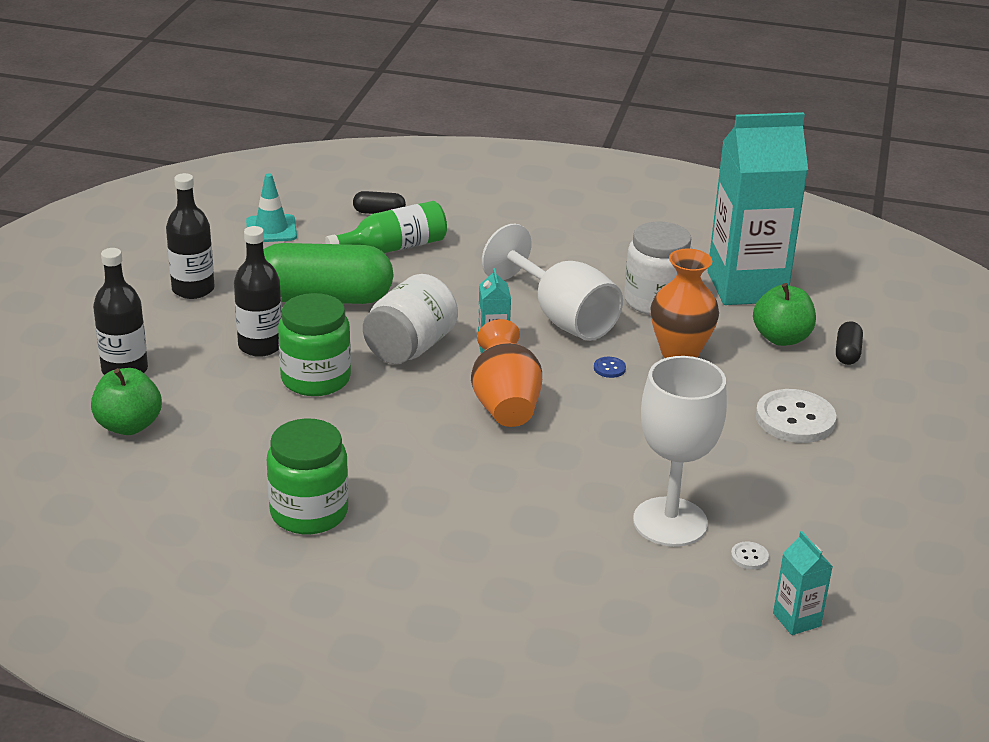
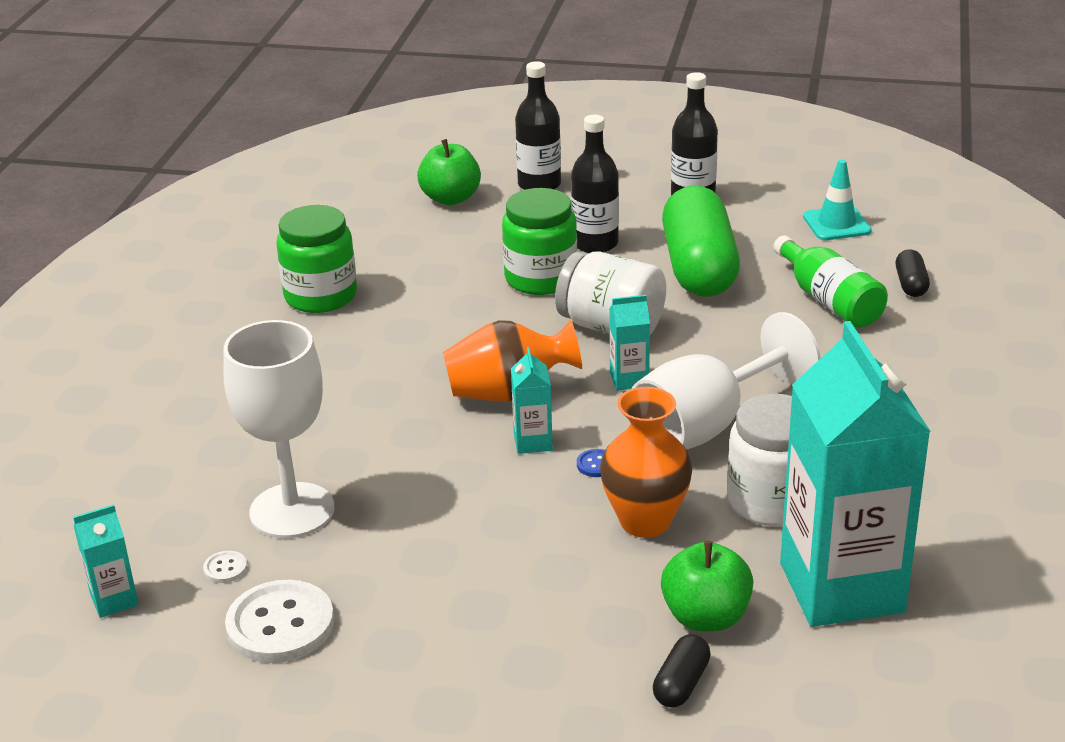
camera: 90 degrees right, 0 degrees up
(577, 396) = (533, 442): none -> turquoise carton
(795, 419) = (503, 620): white button -> white button (280, 625)
(847, 353) = (681, 684): black capsule -> black capsule turned 75 degrees counterclockwise

